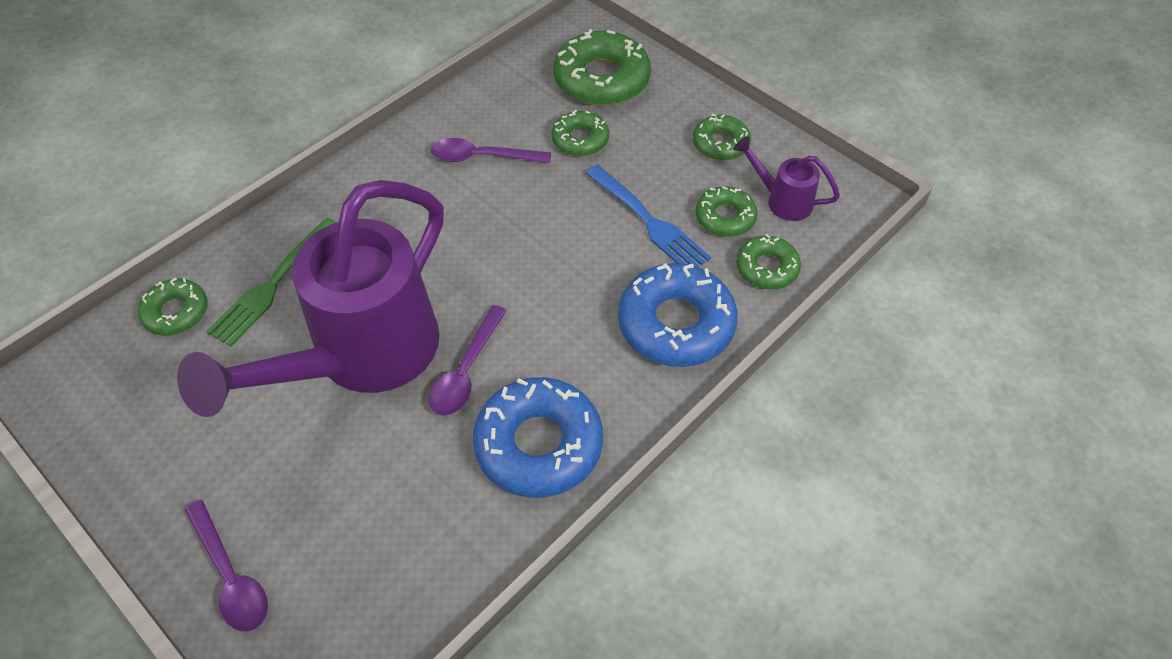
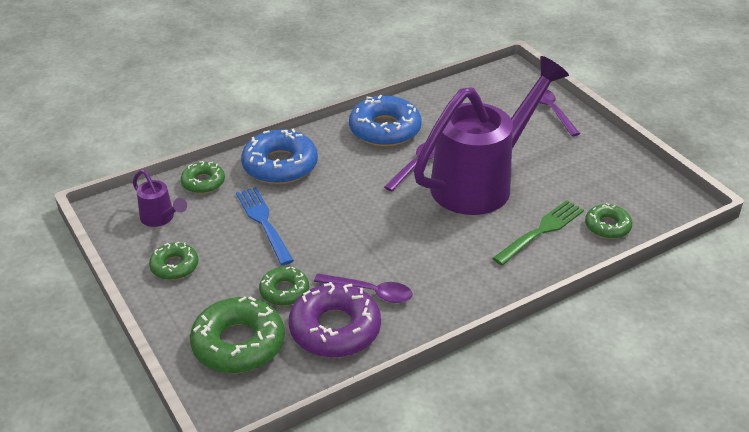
camera: 165 degrees left, 15 degrees down
(508, 111) = (335, 329): none -> purple donut
(725, 217) = (209, 215): green donut -> none

